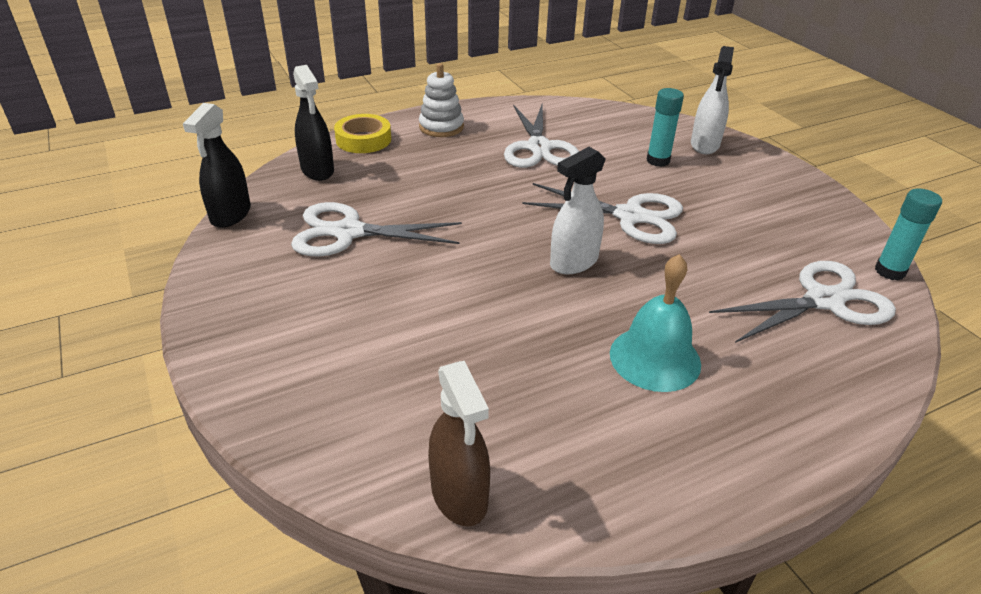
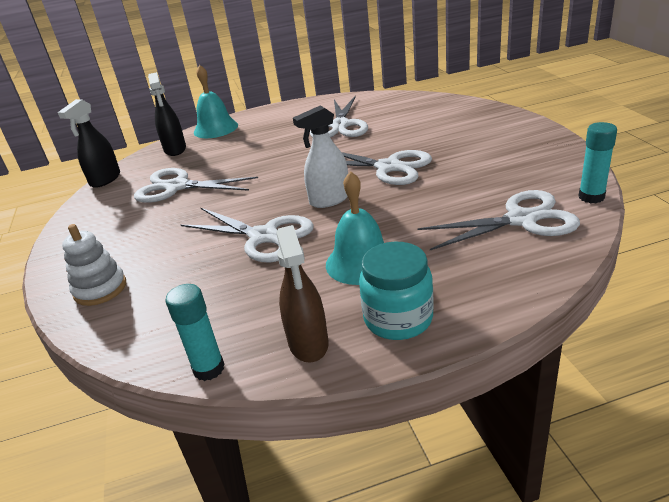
camera: 15 degrees right, 5 degrees down
(363, 140) = (215, 128): yellow tape -> turquoise bell
(441, 127) = (274, 117): white stacking toy -> white stacking toy (100, 289)
(459, 495) = (172, 351): brown spray bottle -> brown spray bottle (308, 343)
(508, 316) = (263, 236): none -> white scissors
(658, 160) = (429, 128): turquoise glue stick -> turquoise glue stick (209, 369)
(704, 145) = (473, 115): white spray bottle -> none
(736, 442) = (398, 319): none -> turquoise jar

